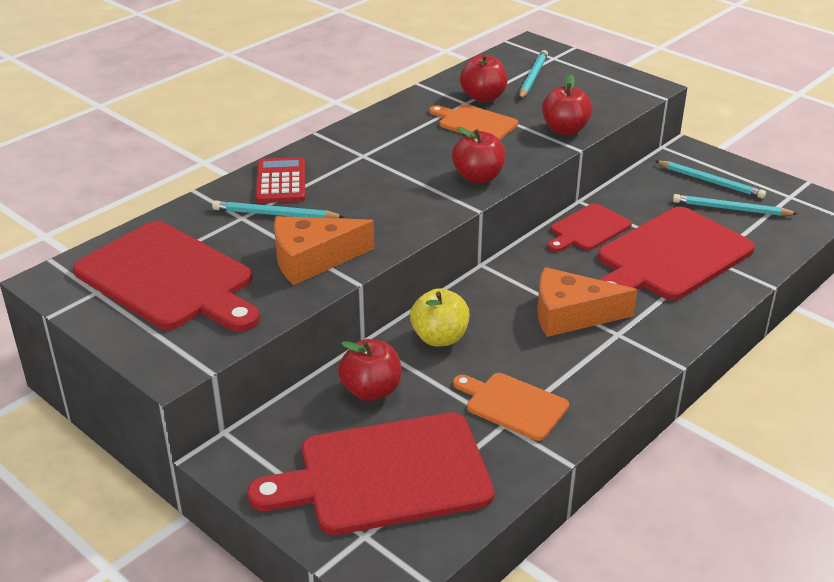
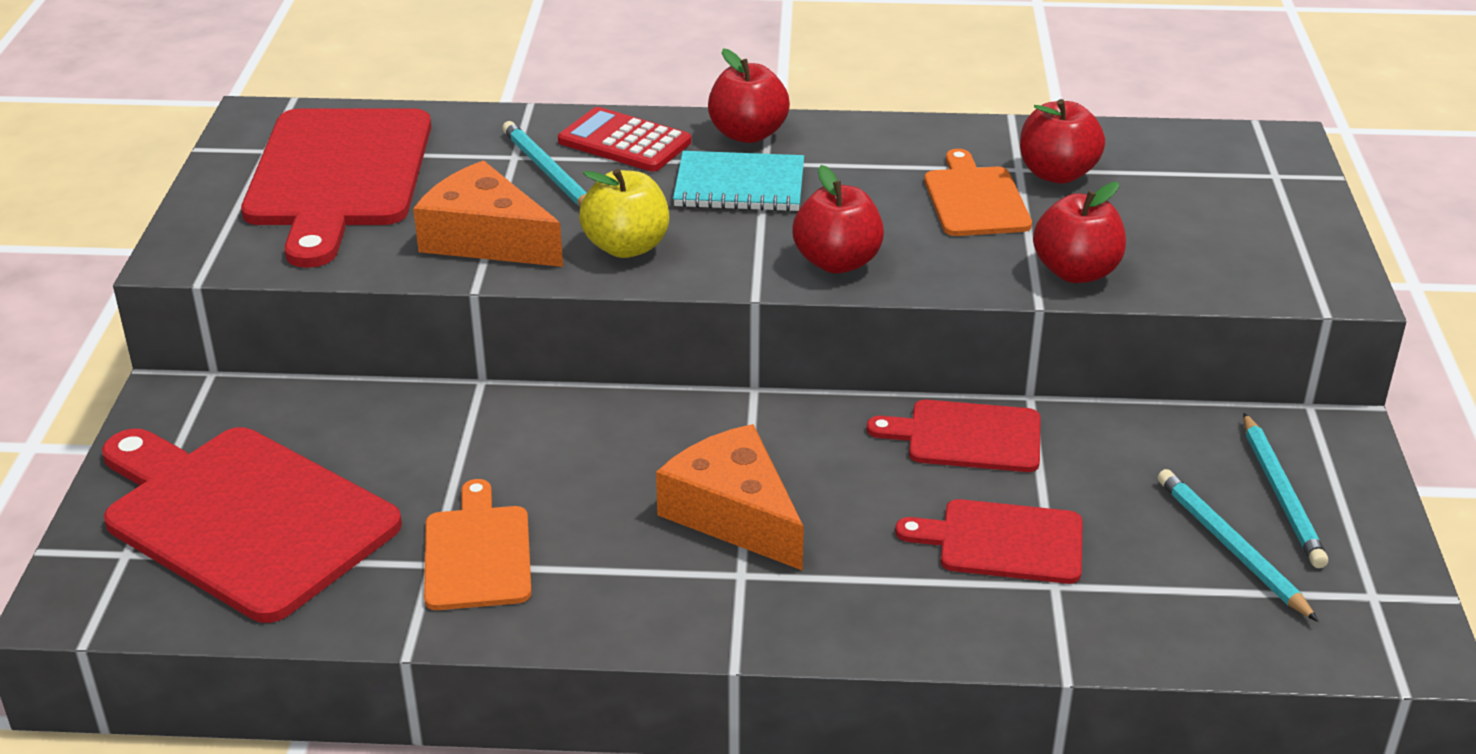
camera: 50 degrees right, 0 degrees up
(281, 181) = (624, 142): red calculator -> red calculator turned 105 degrees counterclockwise
(371, 390) = (388, 432): red apple -> red apple (748, 134)
(374, 171) = (739, 186): none -> turquoise notebook
(439, 338) = (550, 432): yellow apple -> yellow apple (626, 247)
(533, 77) = (1183, 185): turquoise pencil -> none
(670, 256) = (1003, 541): red cutting board -> red cutting board, size x0.54

